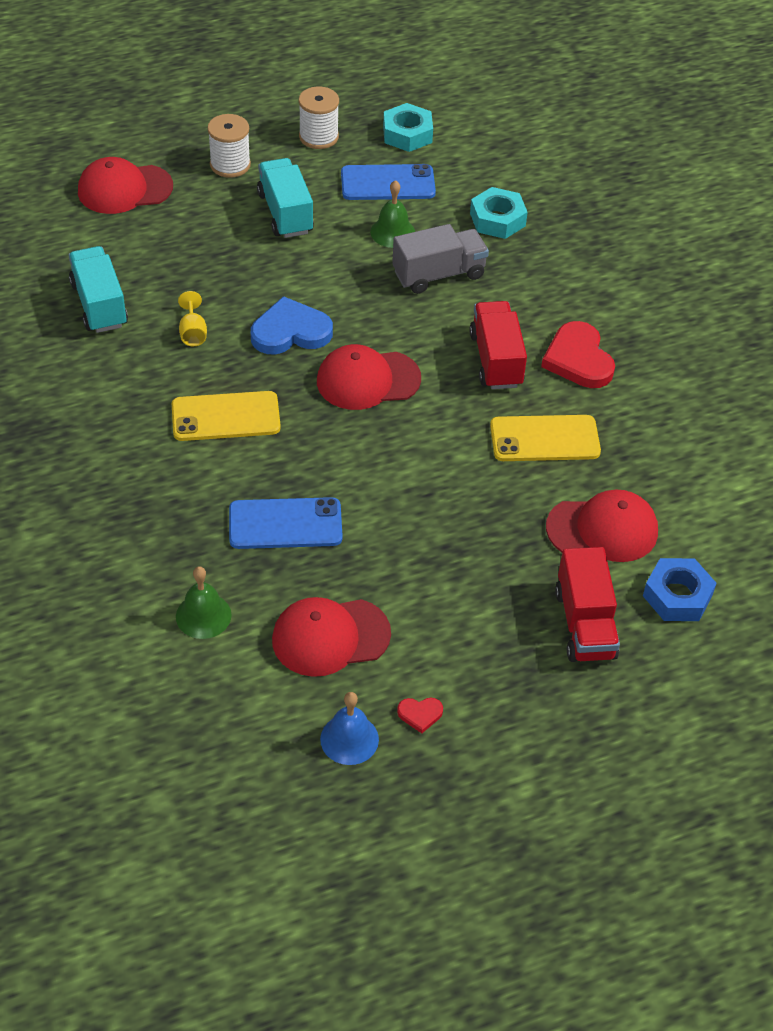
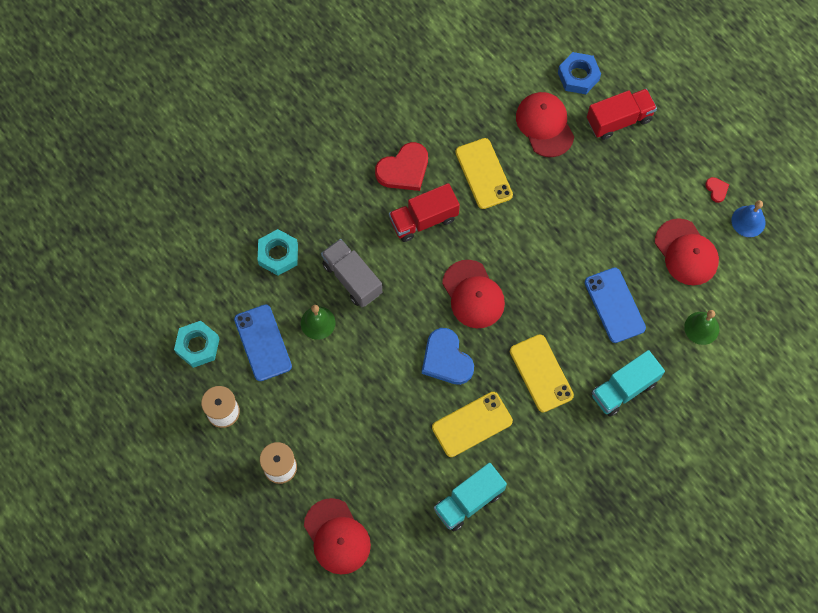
camera: 105 degrees left, 20 degrees up
(193, 333) = (472, 424): yellow goblet -> yellow phone
(285, 213) = (323, 405): turquoise truck -> turquoise truck (624, 389)

